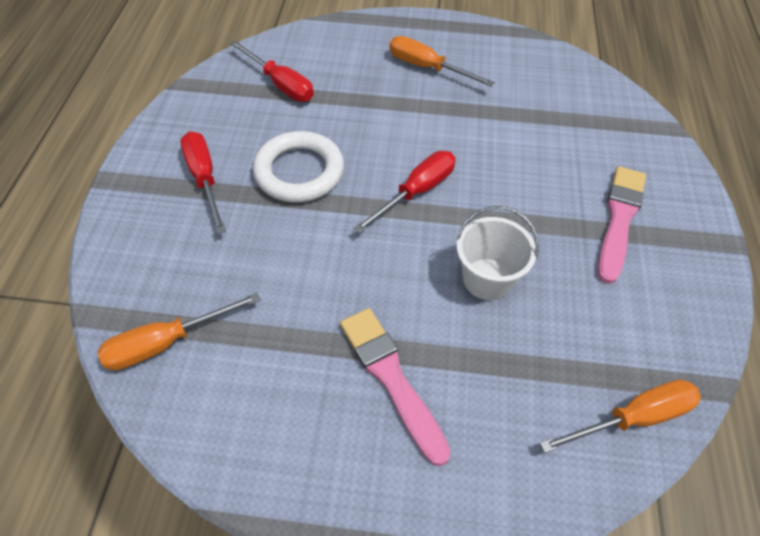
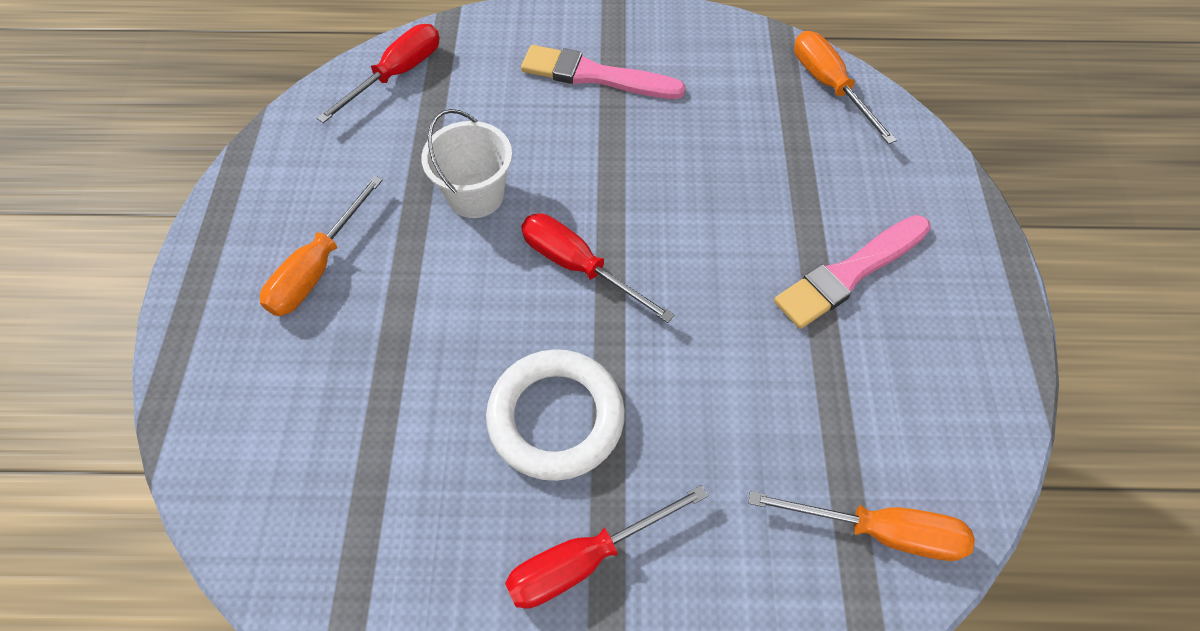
camera: 95 degrees left, 5 degrees up
(166, 342) = (880, 531): orange screwdriver -> orange screwdriver turned 45 degrees counterclockwise
(280, 84) = (350, 483): red screwdriver -> red screwdriver (397, 74)
(487, 279) = (701, 191): white bucket -> white bucket (475, 195)

